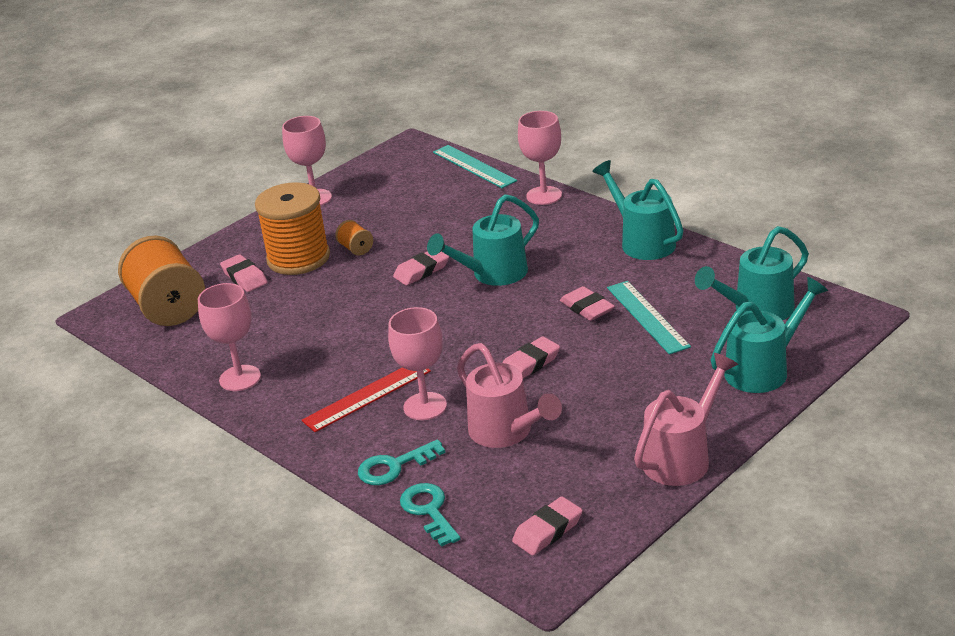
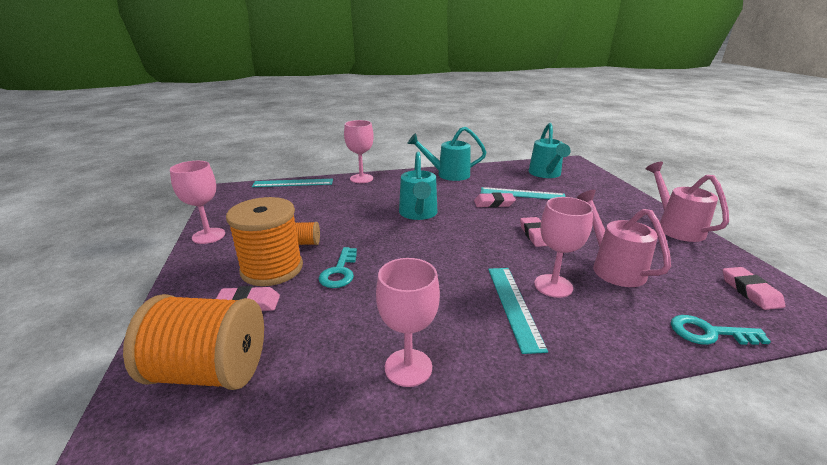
camera: 60 degrees left, 5 degrees down
(367, 396) = (514, 305): red ruler -> turquoise ruler
(394, 467) = (632, 328): turquoise key -> turquoise key (339, 272)
(421, 271) = (376, 231): pink eraser -> none
(506, 432) = (613, 267): pink watering can -> pink watering can turned 105 degrees counterclockwise
(763, 369) = (601, 187): turquoise watering can -> none

